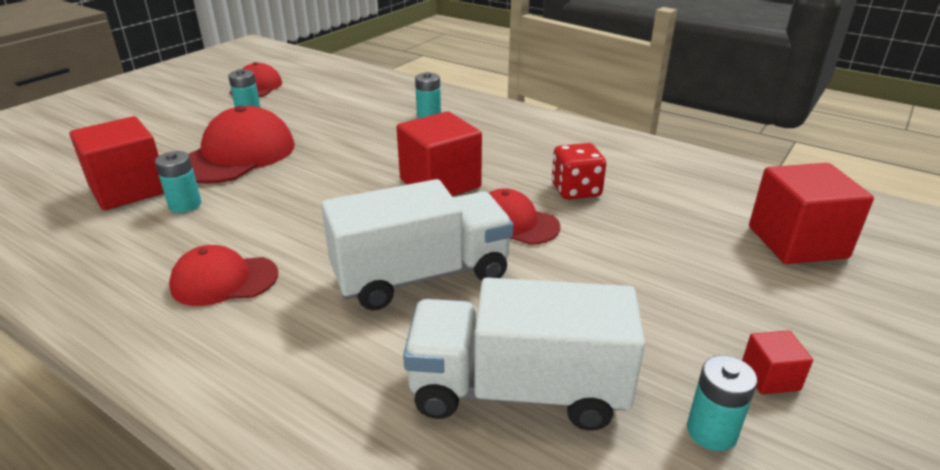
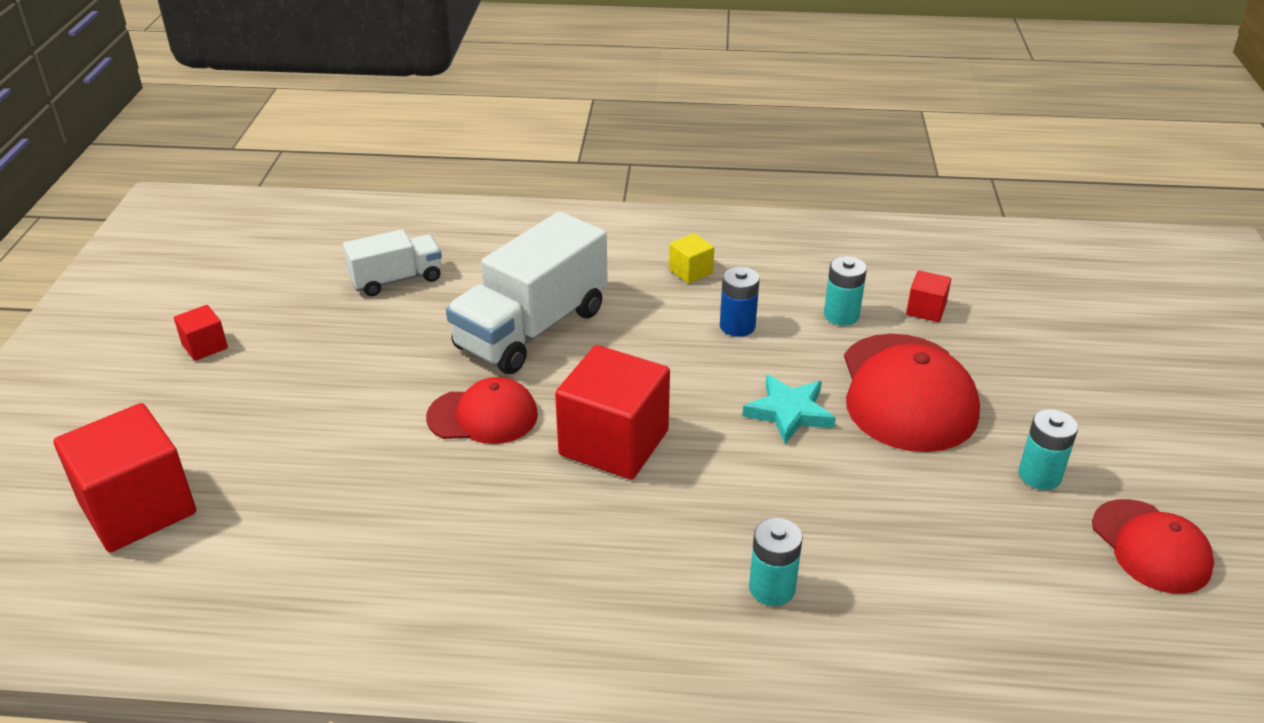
camera: 150 degrees right, 5 degrees up
(129, 189) = (926, 310): red cube -> red cube, size x0.46
(224, 280) = (690, 271): red cap -> yellow cube
(264, 222) = (737, 326): none -> blue battery
(317, 166) = (789, 412): none -> turquoise star
(518, 390) = (397, 280): white truck -> white truck, size x0.56
(576, 190) = (434, 496): red dice -> none
(711, 431) = (254, 299): turquoise battery -> none

